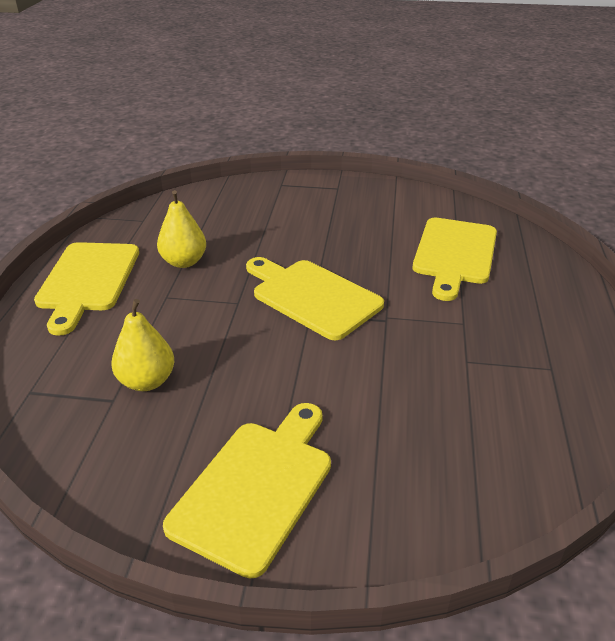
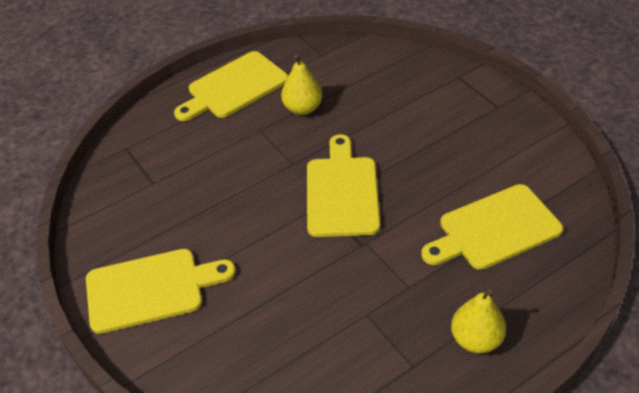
camera: 50 degrees right, 10 degrees up
(147, 381) = (181, 183): yellow pear -> yellow pear (476, 339)

